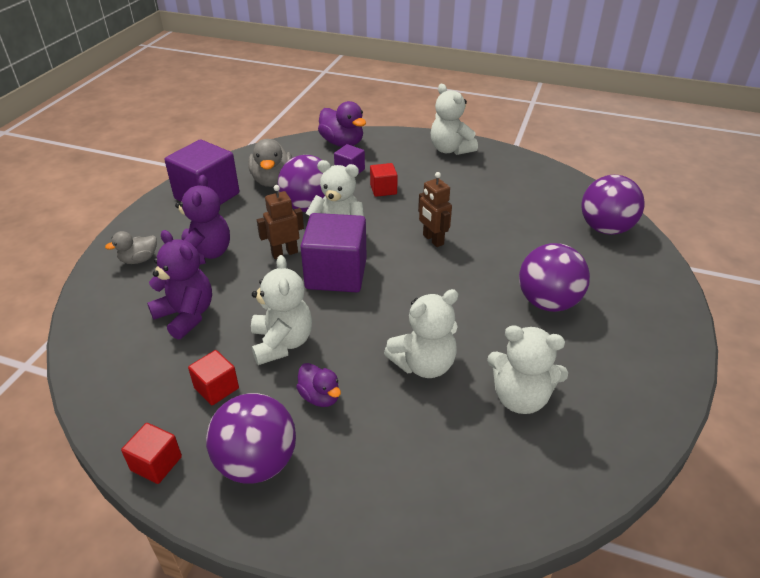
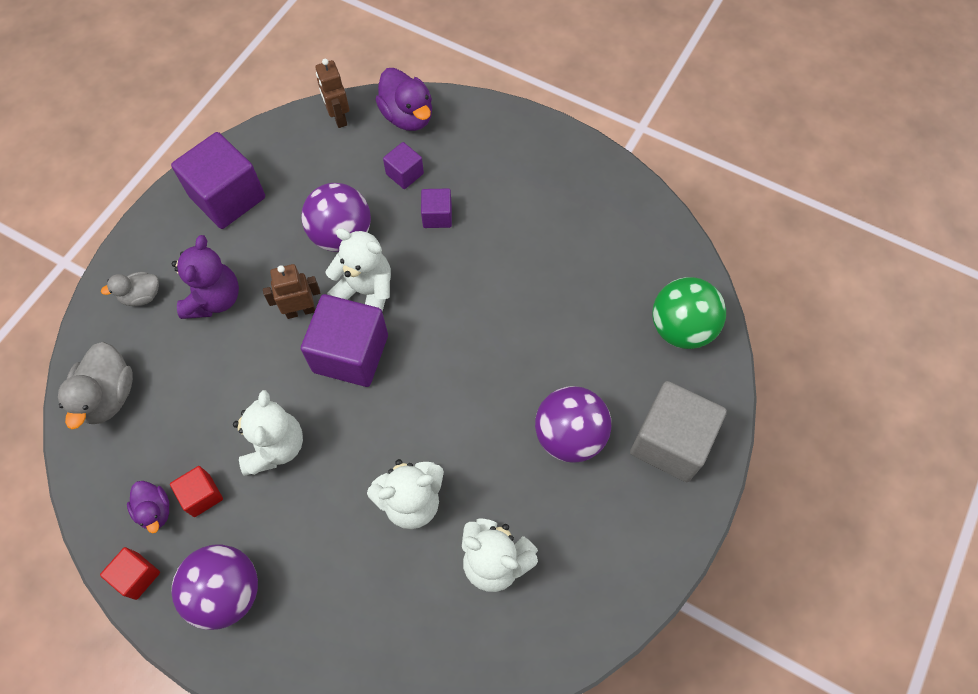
camera: 10 degrees right, 25 degrees up
(186, 315) = (183, 390): purple teddy bear -> none
(272, 180) = (308, 179): grey duck -> grey duck (108, 396)
(320, 397) = (299, 524): purple duck -> purple duck (155, 510)
(383, 189) = (437, 216): red cube -> purple cube
(433, 240) = (472, 315): brown robot -> brown robot (338, 117)
(450, 149) = (541, 149): white teddy bear -> none
(605, 229) = (681, 328): purple ball -> green ball
(635, 296) = (670, 442): none -> grey cube

